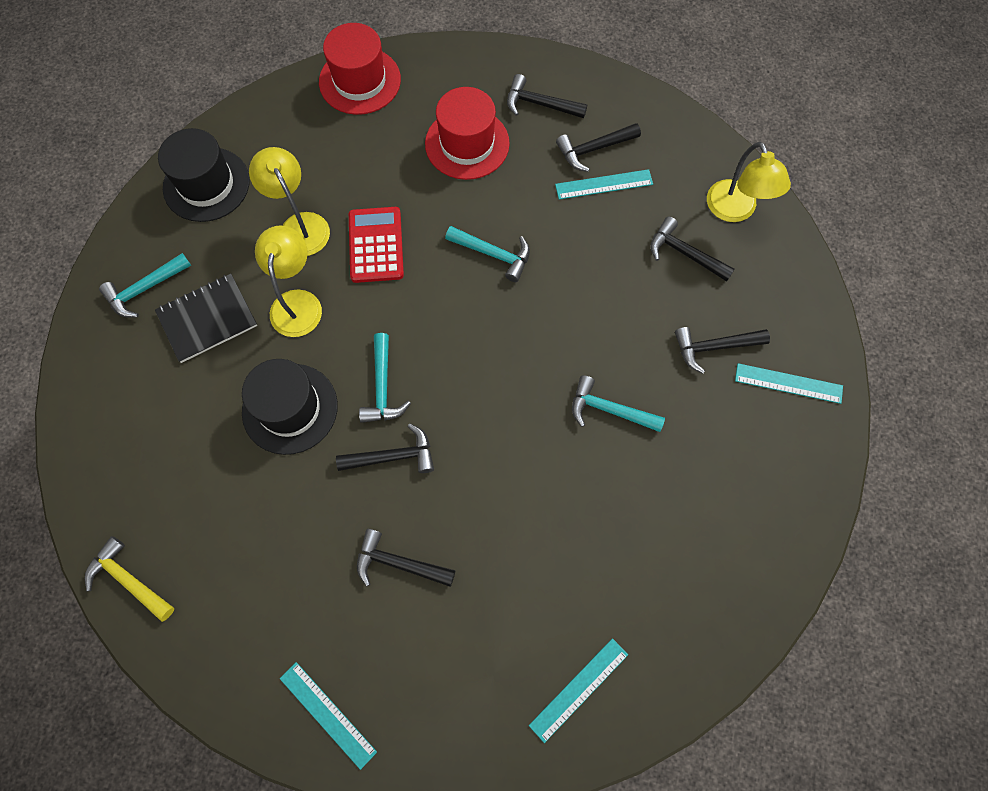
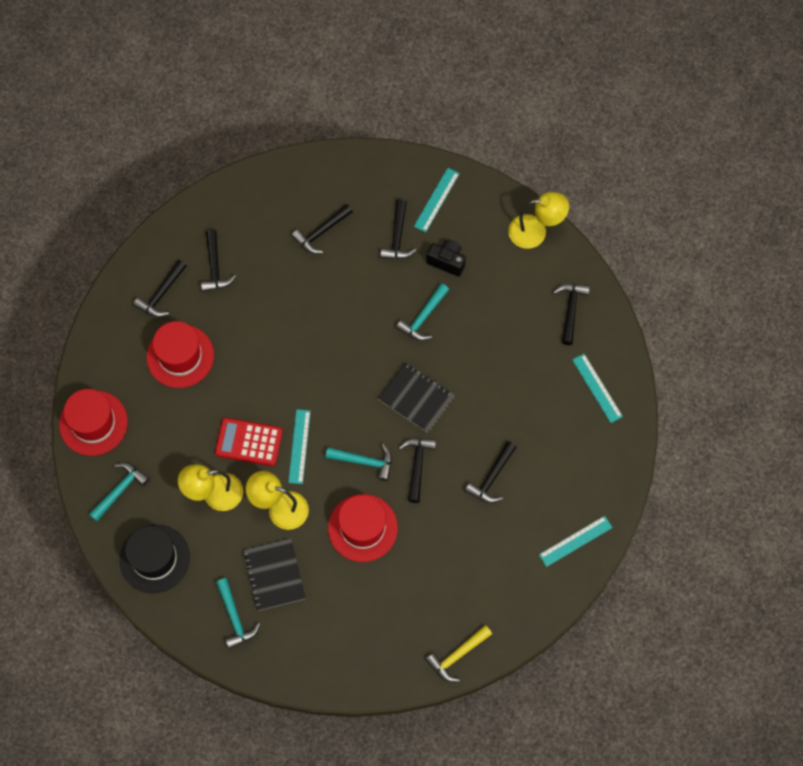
camera: 75 degrees left, 0 degrees up
(290, 408) = (362, 528): black hat -> red hat
(490, 430) = (416, 398): none -> black notebook
(494, 254) = (282, 361): turquoise hammer -> turquoise hammer (120, 490)
(604, 184) = (247, 269): turquoise ruler -> turquoise ruler (299, 446)
(691, 616) = (570, 310): none -> black hammer
(702, 420) = (447, 261): none -> black camera
(735, 210) = (297, 188): yellow lamp -> yellow lamp (535, 231)

